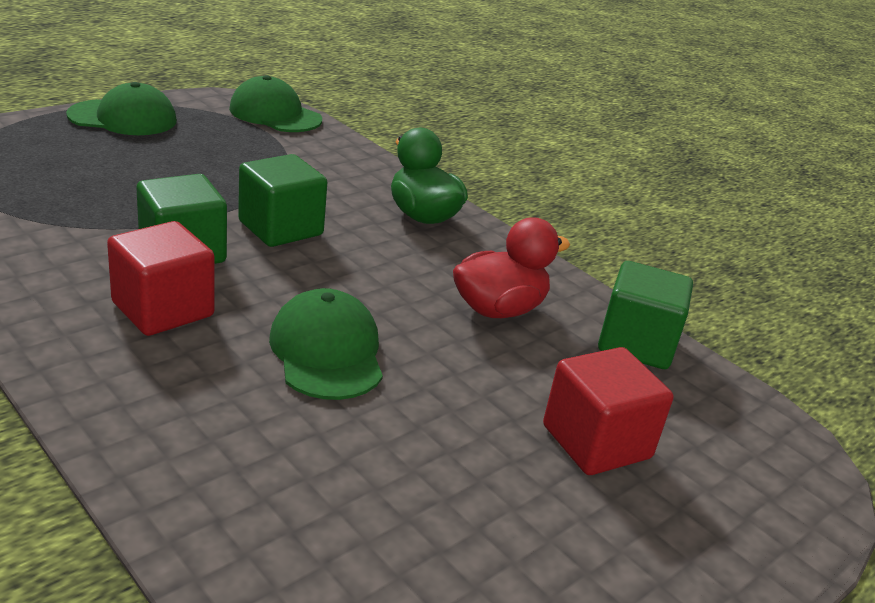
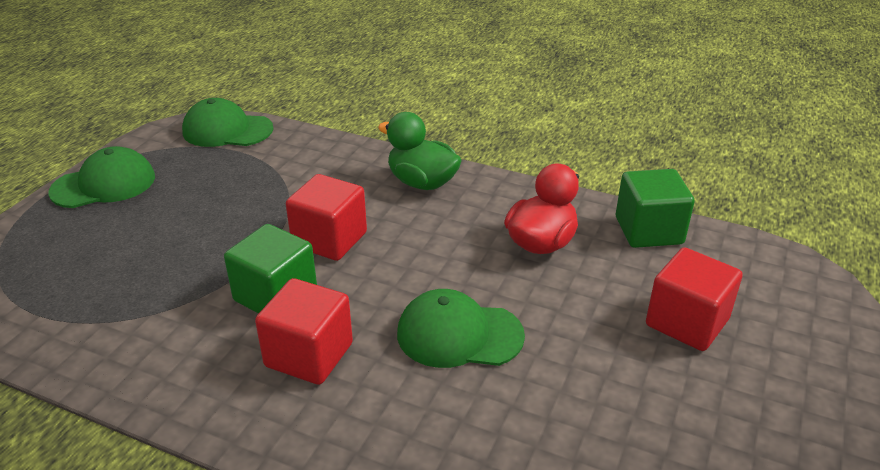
camera: 20 degrees left, 5 degrees up
(280, 228) = (329, 239): green cube -> red cube
(327, 352) = (459, 334): green cap -> green cap turned 45 degrees counterclockwise

